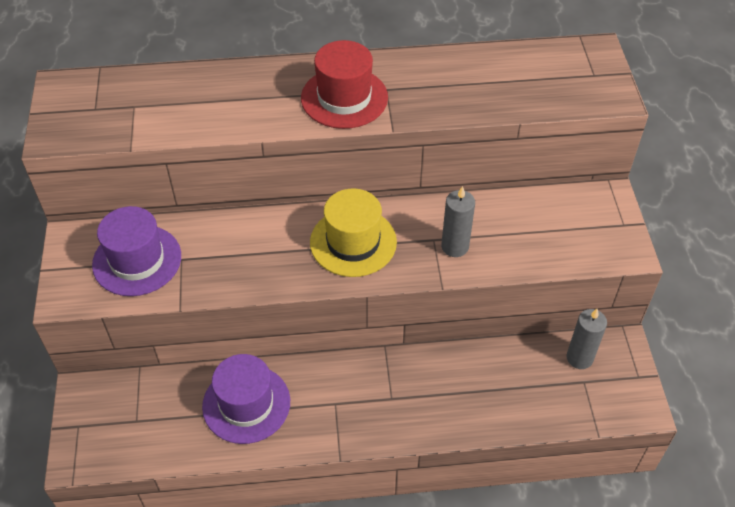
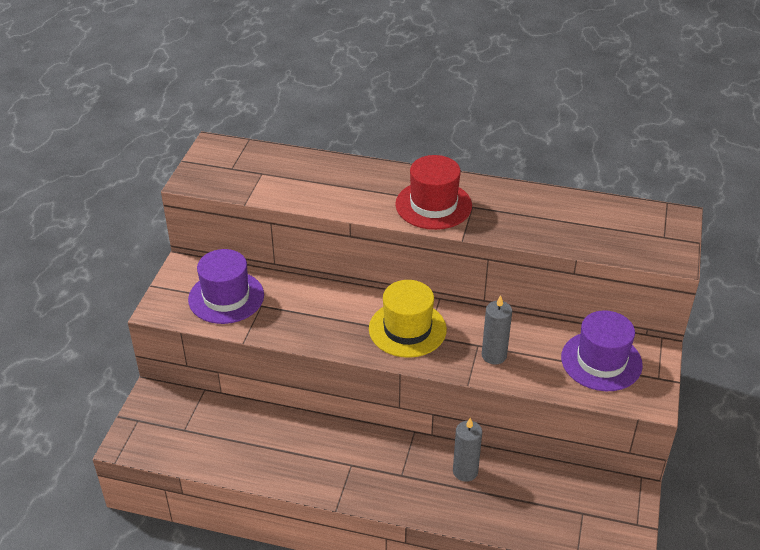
camera: 20 degrees right, 10 degrees down
(246, 404) = (277, 443): purple hat -> purple hat (601, 361)
(579, 358) = (587, 492): grey candle -> grey candle (465, 471)

